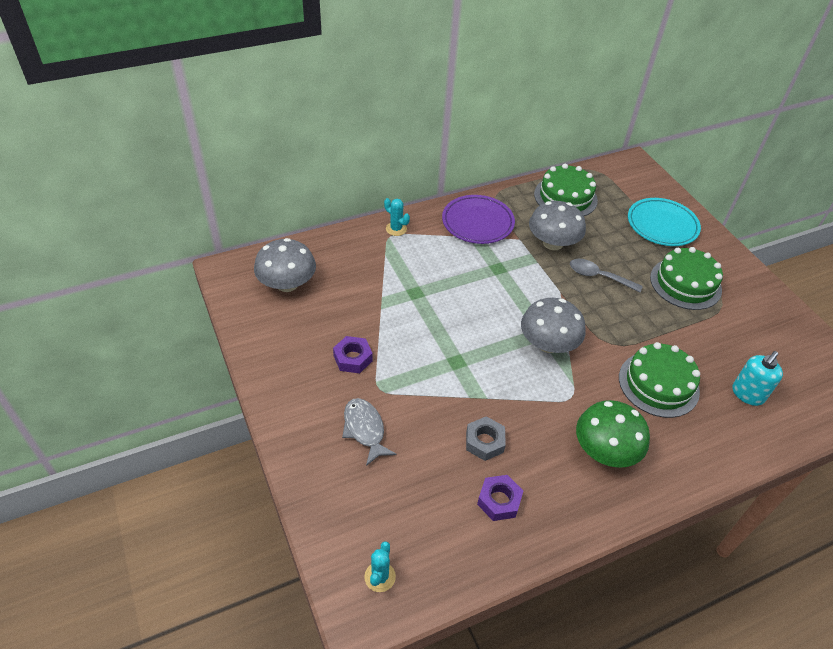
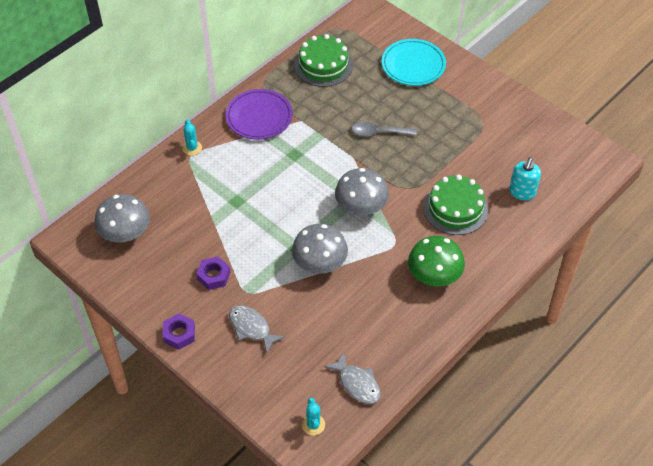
camera: 20 degrees left, 5 degrees up
(396, 229) = (192, 148): turquoise cactus -> turquoise cactus turned 60 degrees clockwise
(457, 546) = (357, 383): none -> grey fish
(484, 442) = (345, 302): grey nut -> none
(499, 501) = (373, 341): purple nut -> purple nut (179, 334)
(552, 243) = (330, 114): grey mushroom -> grey mushroom (319, 263)
(685, 283) = (449, 114): green cake -> none

